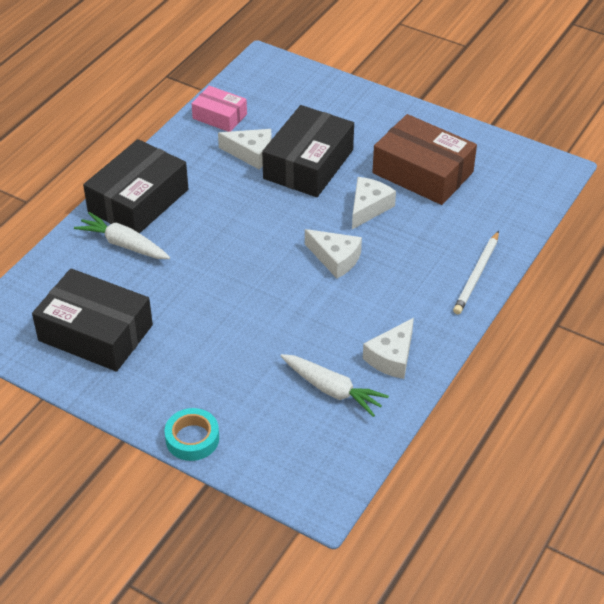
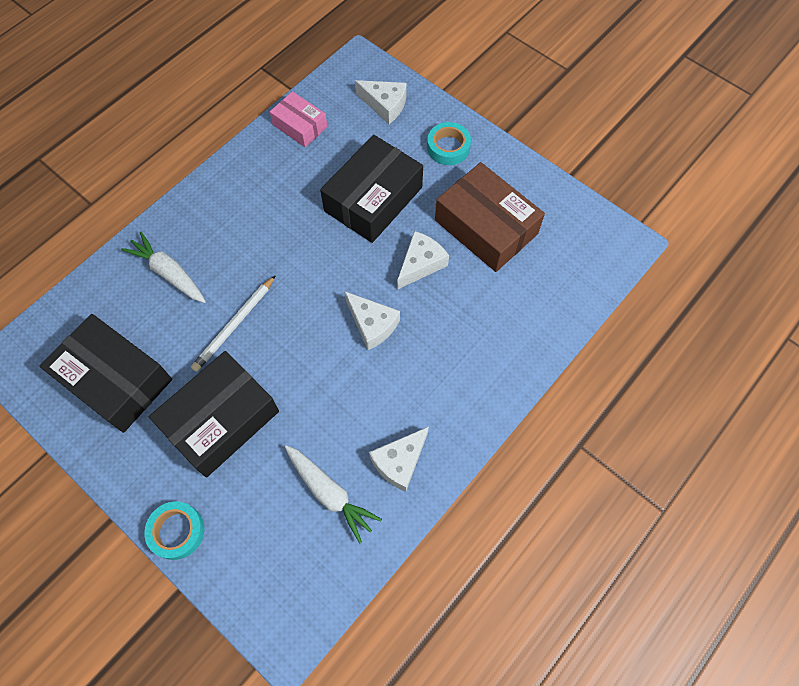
camera: 10 degrees right, 20 degrees up
(138, 200) = (196, 220): black box -> black box (221, 420)
(251, 153) = (320, 177): white cheese -> white cheese (385, 105)
(369, 116) = (448, 147): none -> turquoise tape
(477, 275) = (511, 369): white pencil -> white pencil (234, 325)

